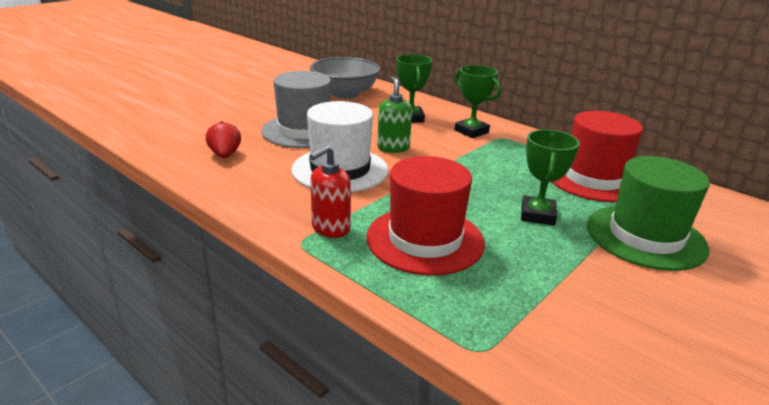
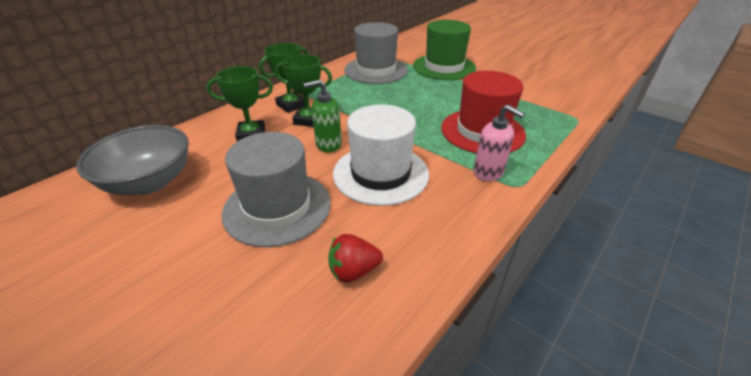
camera: 90 degrees left, 10 degrees up
(330, 228) = (488, 172): red soap dispenser -> pink soap dispenser
(537, 215) = (432, 92): green trophy -> green trophy (308, 120)
(594, 178) = (376, 70): red hat -> grey hat

